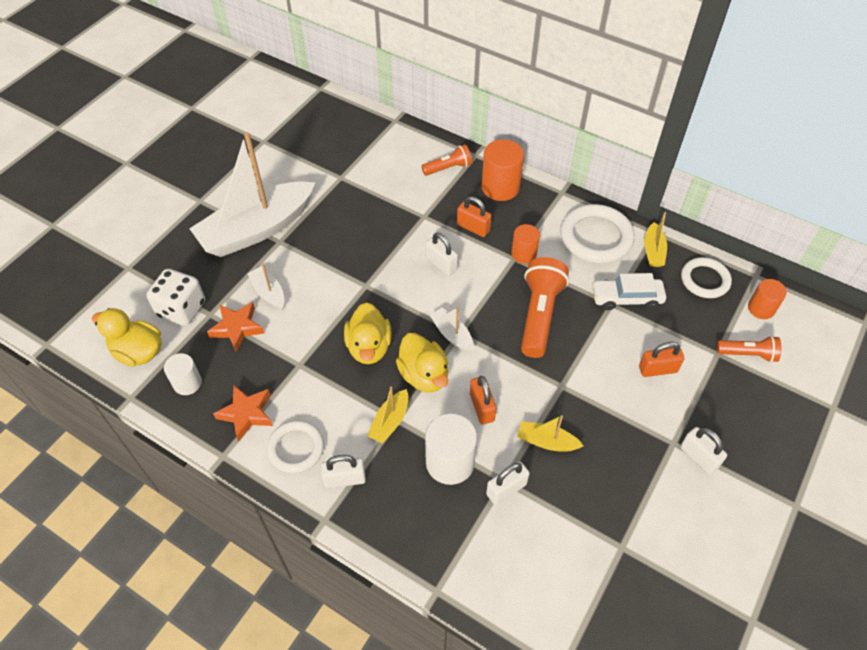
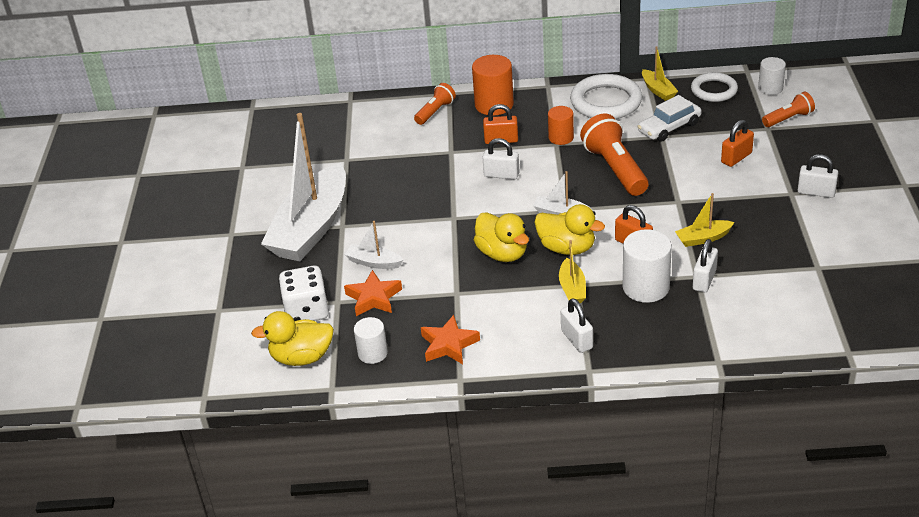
camera: 30 degrees left, 15 degrees down
(296, 448) = (516, 343): white ring -> none
(344, 479) = (577, 339): white padlock -> white padlock turned 75 degrees counterclockwise
(761, 308) = (770, 88): orange cylinder -> white cylinder

